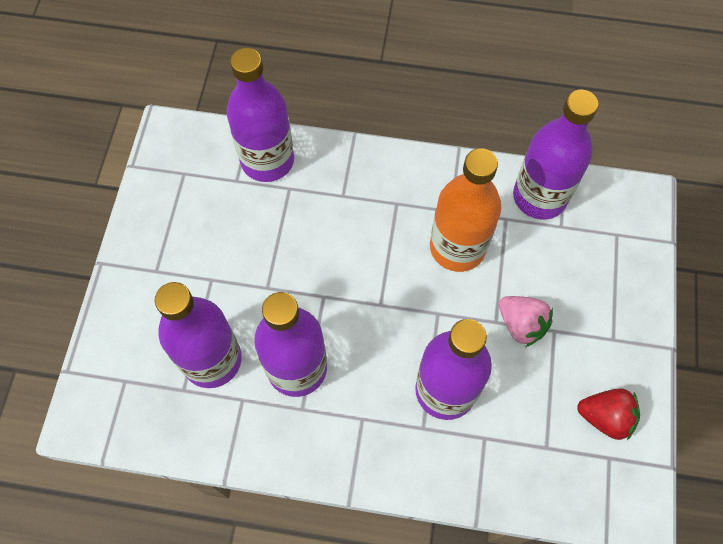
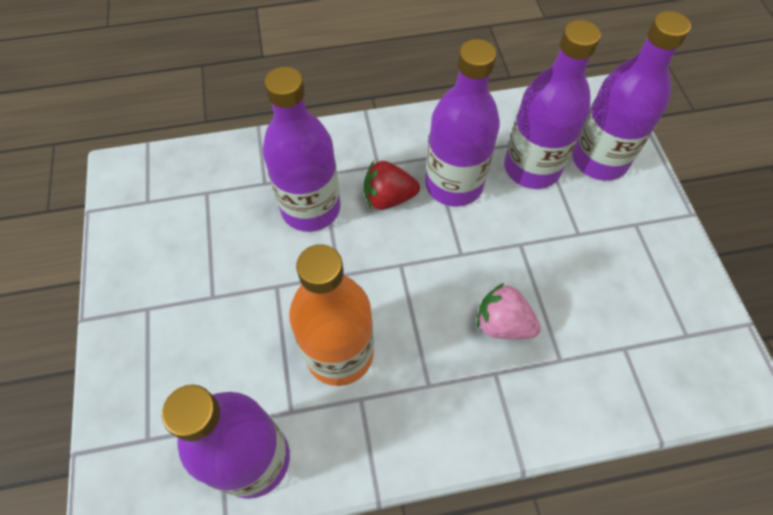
camera: 160 degrees right, 5 degrees down
(267, 160) = (606, 386): purple bottle -> purple bottle (599, 160)
(521, 325) = (249, 291): pink strawberry -> pink strawberry (502, 324)
(605, 417) = (153, 232): red strawberry -> red strawberry (388, 198)

